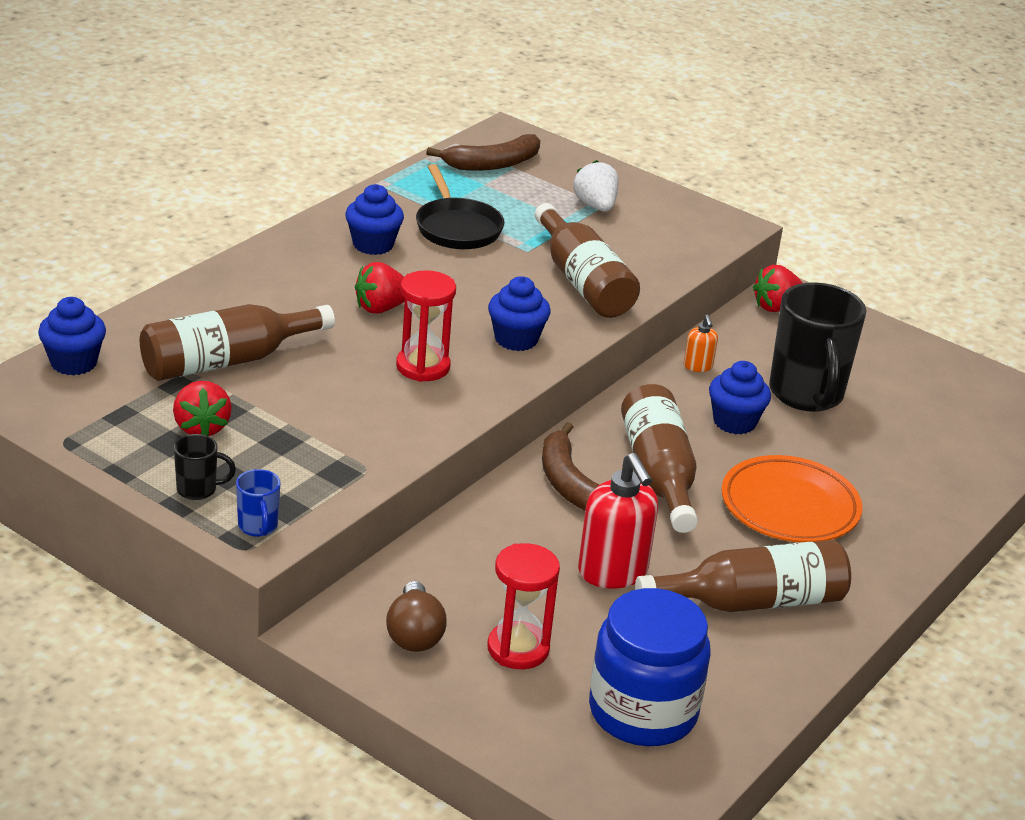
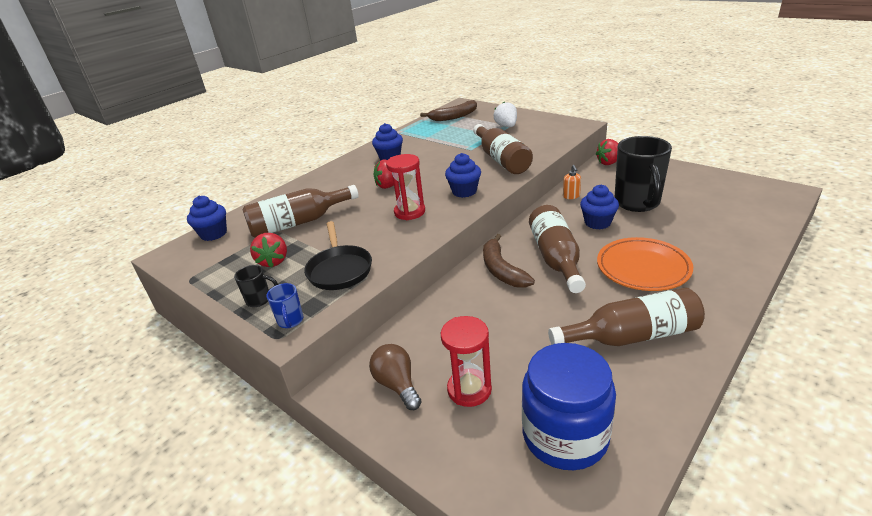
camera: 10 degrees right, 0 degrees up
(414, 634) = (397, 385): brown light bulb -> brown light bulb turned 150 degrees clockwise
(457, 227) = (434, 144): black pan -> black pan (339, 269)
(613, 572) = (533, 324): red soap dispenser -> none

